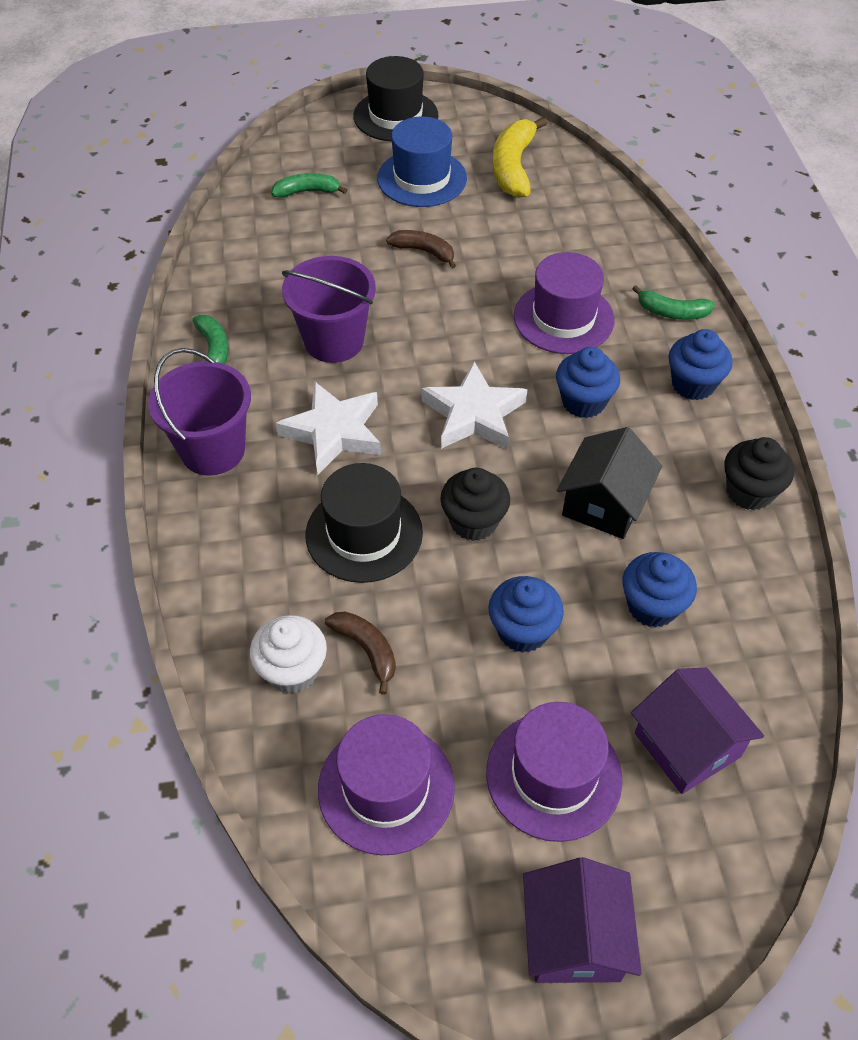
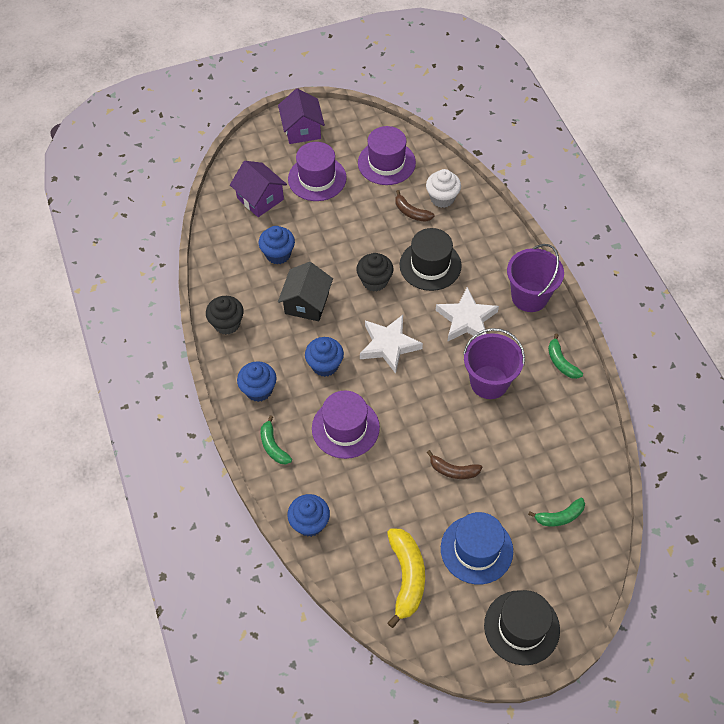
camera: 170 degrees right, 5 degrees up
(522, 631) = (340, 232): blue cupcake -> blue cupcake (310, 523)
(672, 312) = (273, 446): green banana -> green banana turned 120 degrees counterclockwise

